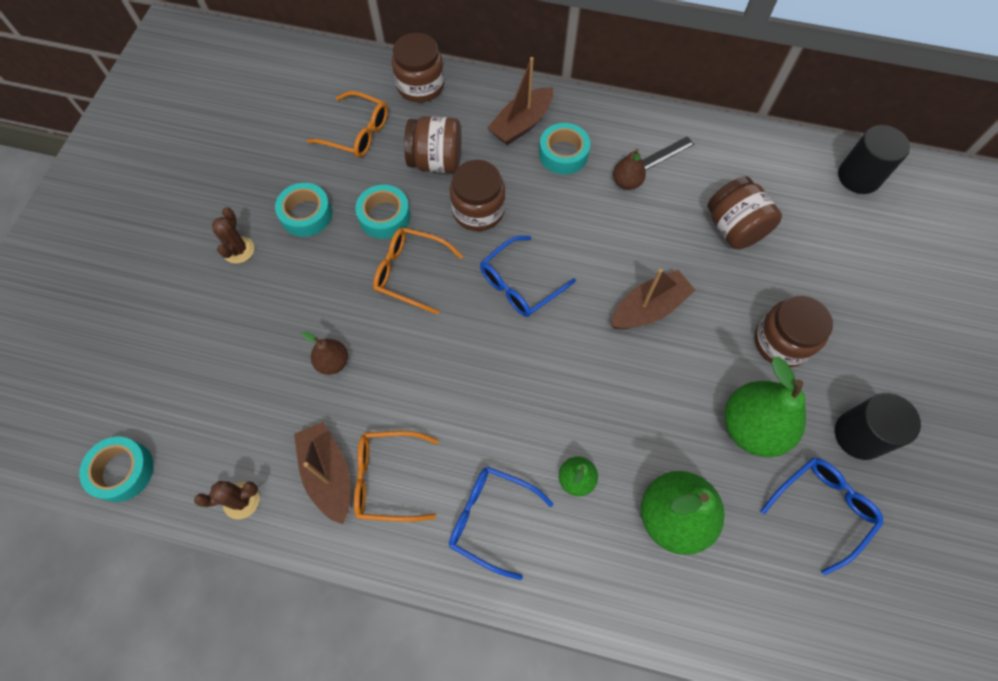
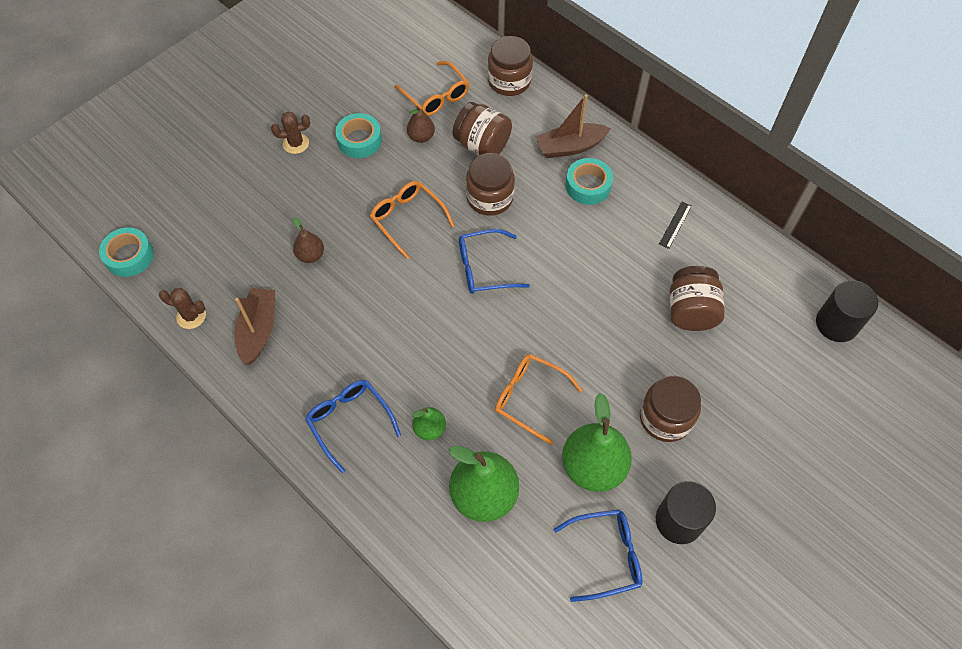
camera: 30 degrees right, 5 degrees down
(238, 250) = (296, 143): brown cactus -> brown cactus turned 45 degrees clockwise
(384, 216) = (415, 168): turquoise tape -> none
(387, 478) = (296, 354): orange glasses -> orange glasses (529, 397)
(626, 182) = (625, 232): brown pear -> brown pear (421, 137)
(648, 308) = (573, 337): brown boat -> none
(666, 153) = (675, 225): black ruler -> black ruler turned 60 degrees counterclockwise

